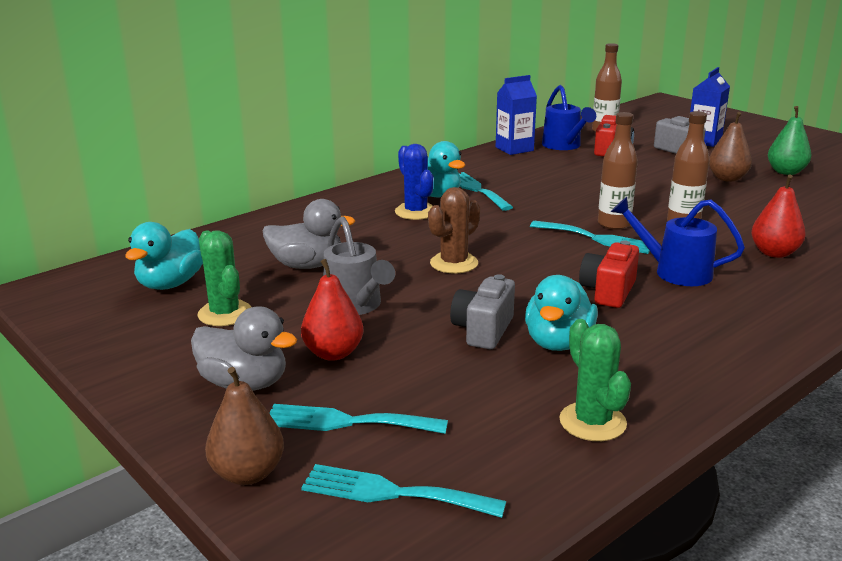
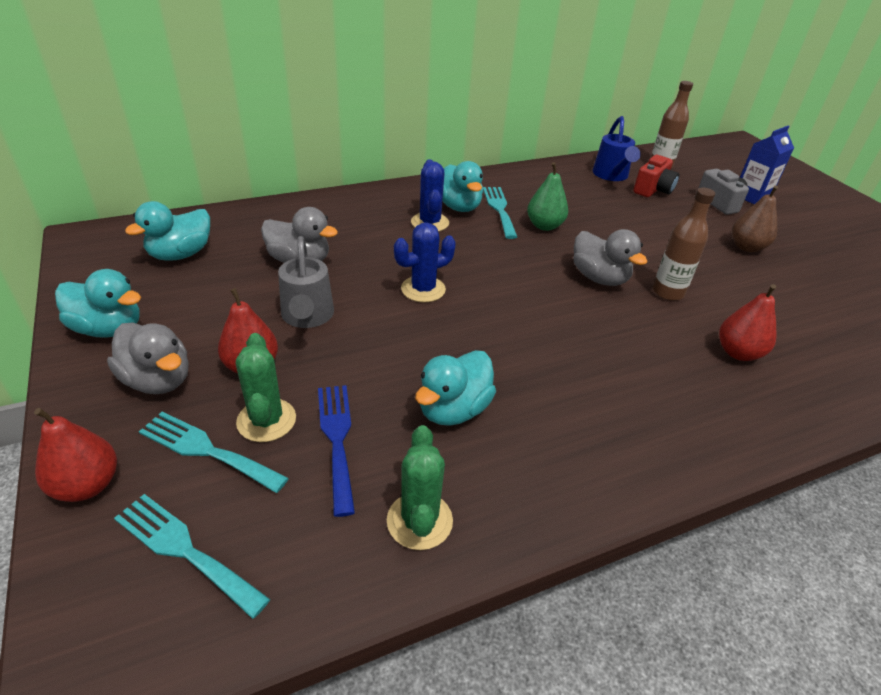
camera: 15 degrees right, 15 degrees up
(149, 356) = (109, 328): none -> turquoise duck
(225, 313) = (198, 297): green cactus -> green cactus (266, 420)
(247, 473) = (87, 485): brown pear -> red pear
(454, 263) = (423, 289): brown cactus -> blue cactus
(467, 386) = (337, 439): none -> blue fork
(483, 330) = (395, 375): grey camera -> none
(514, 149) = (564, 170): blue carton -> none
(596, 238) = (571, 291): turquoise fork -> none
(608, 291) = (541, 359): red camera -> none
(614, 224) = (599, 278): brown bottle -> grey duck
(674, 272) = (621, 351): blue watering can -> none
(786, 172) = (813, 252): green pear -> green pear (544, 226)

